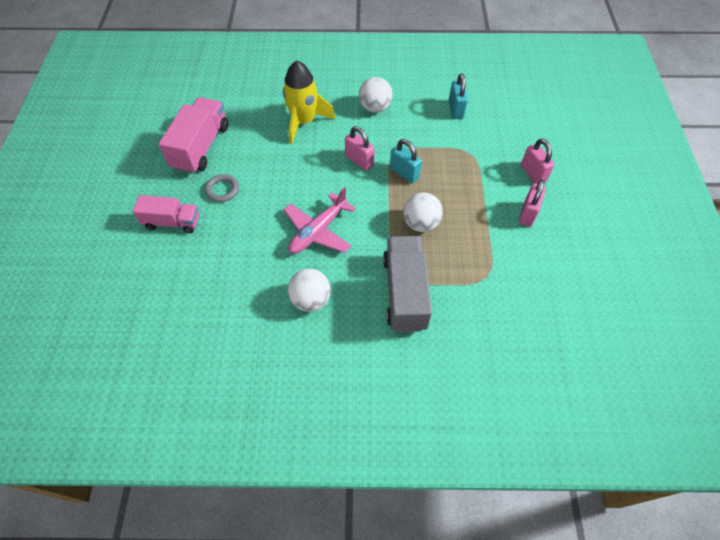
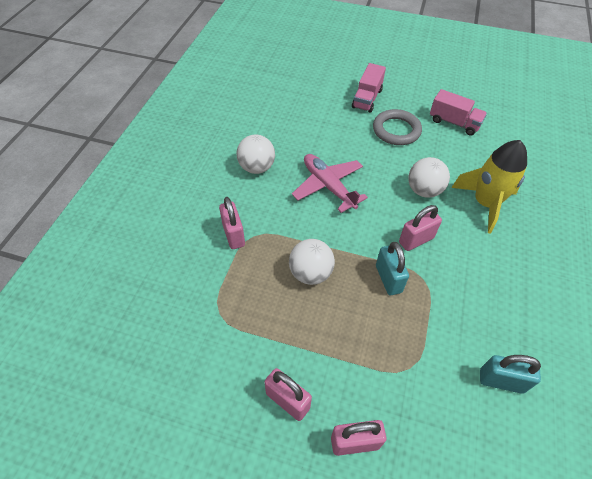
camera: 105 degrees right, 5 degrees down
(201, 147) = (454, 123): pink truck -> pink truck, size x0.65
(222, 190) = (396, 130): grey ring -> grey ring, size x1.51
(375, 108) = (507, 279): white ball -> white ball (424, 190)
(404, 173) = (388, 279): turquoise padlock -> turquoise padlock turned 75 degrees counterclockwise
(405, 292) = (233, 235): grey truck -> pink padlock

